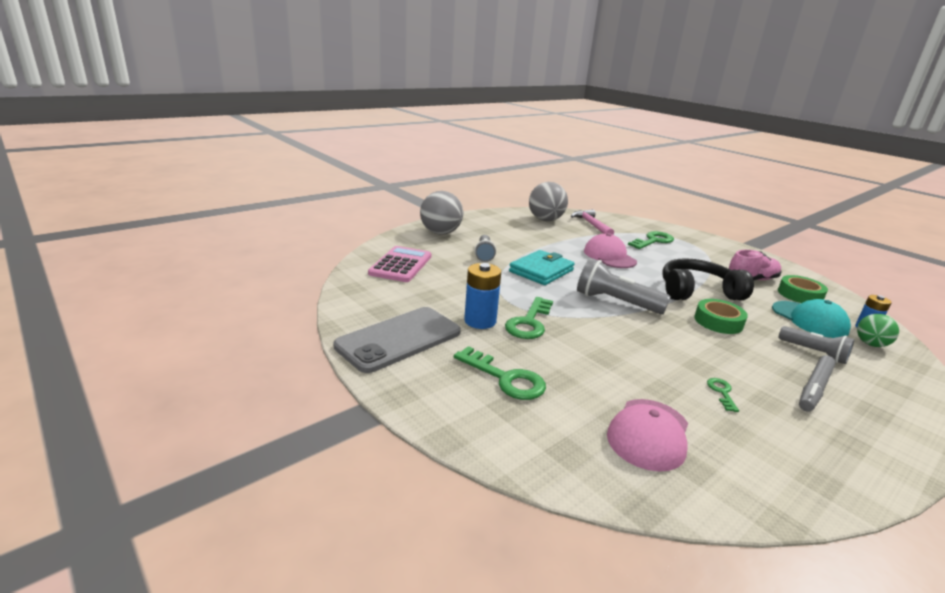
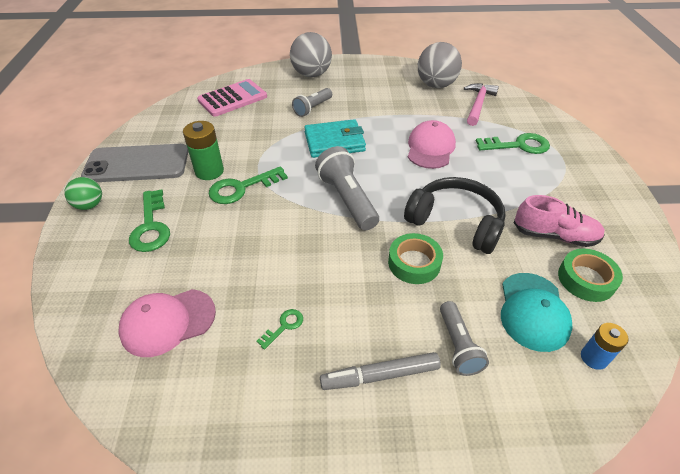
camera: 40 degrees right, 20 degrees up
(480, 321) = (209, 171): blue battery -> green battery
(870, 344) = (556, 376): green ball -> green ball (90, 205)

